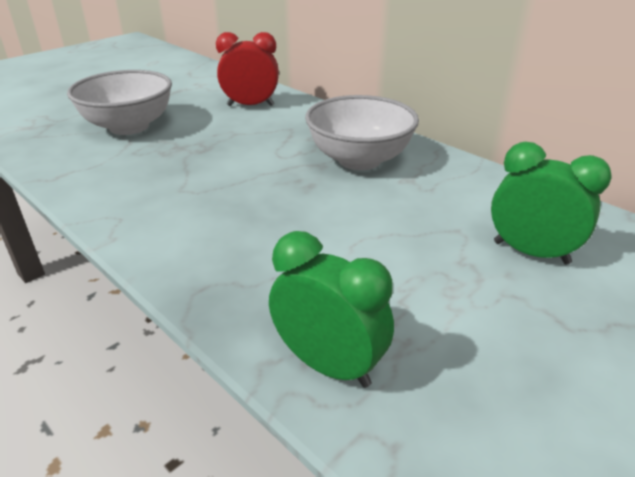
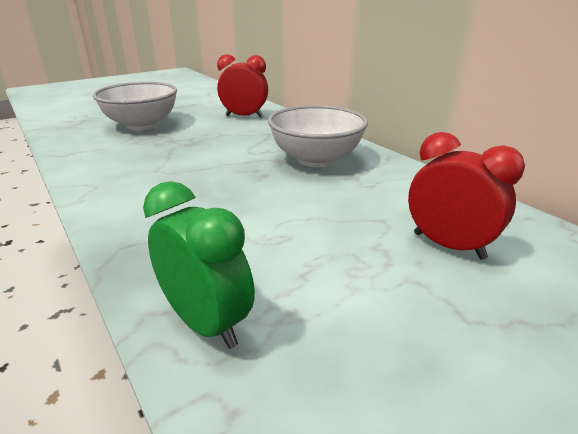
camera: 10 degrees right, 5 degrees down
(531, 252) = (448, 245): green clock -> red clock

